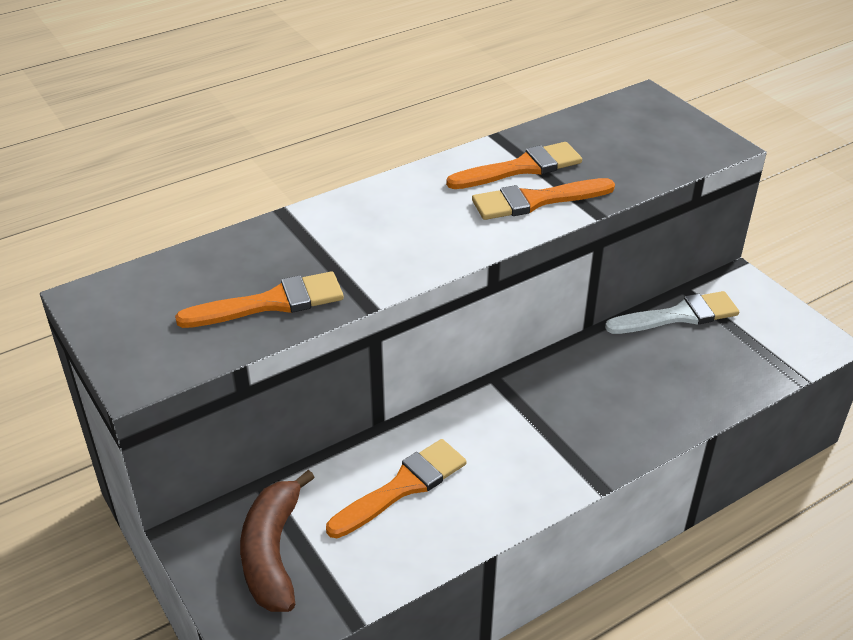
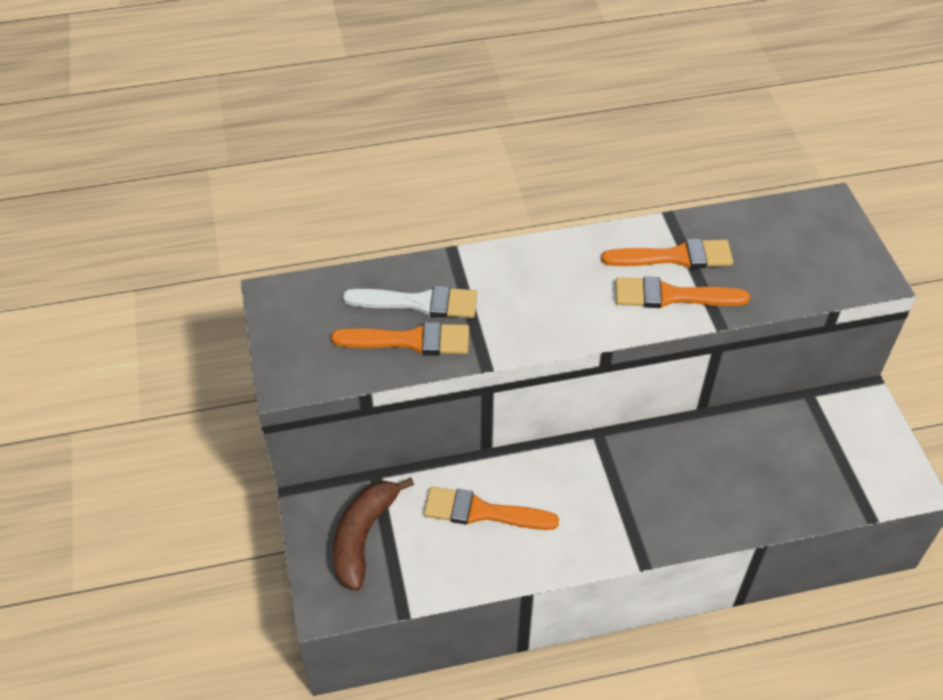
camera: 20 degrees right, 10 degrees up
(402, 487) = (482, 512): orange brush -> orange brush turned 150 degrees counterclockwise
(678, 316) = (789, 420): white brush -> white brush (419, 303)

